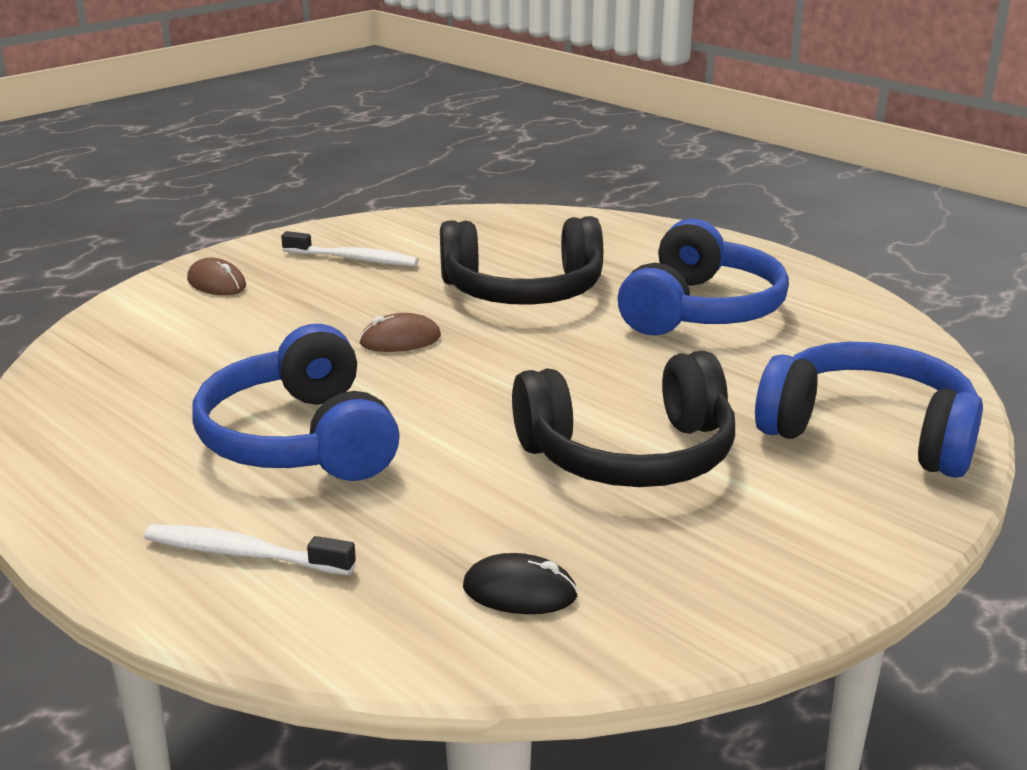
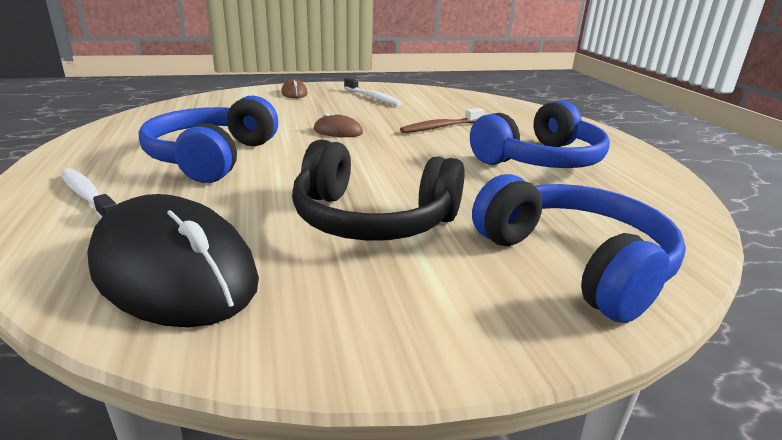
camera: 30 degrees right, 0 degrees up
(519, 591) = (174, 271): black mouse -> black mouse, size x2.38
(523, 291) = (440, 127): black headphones -> brown toothbrush

